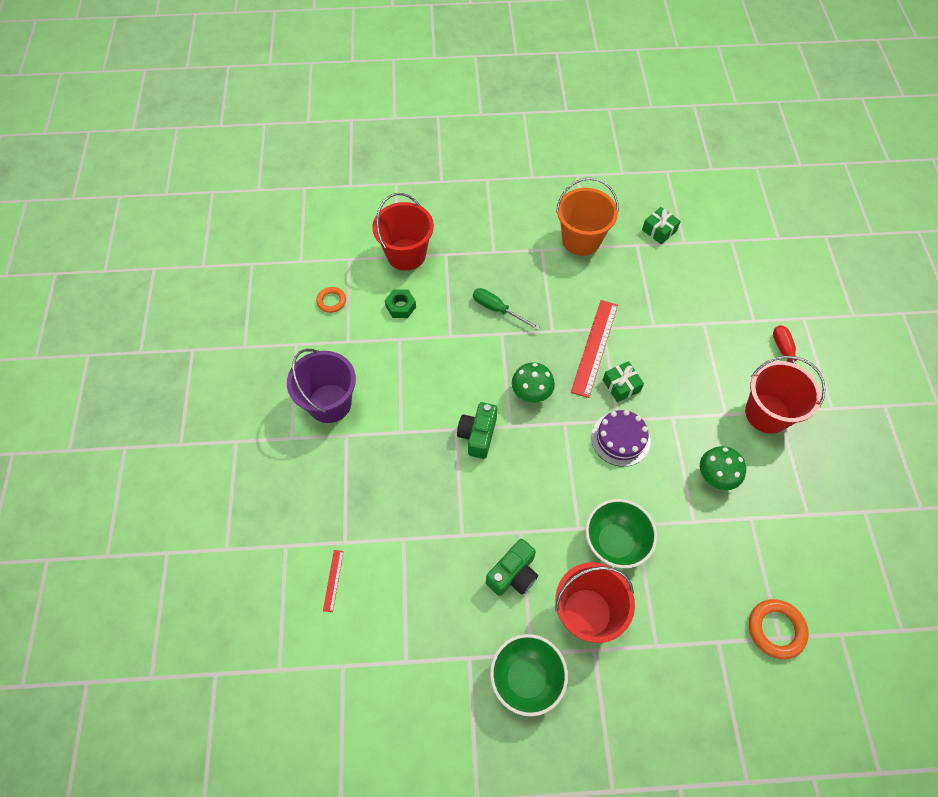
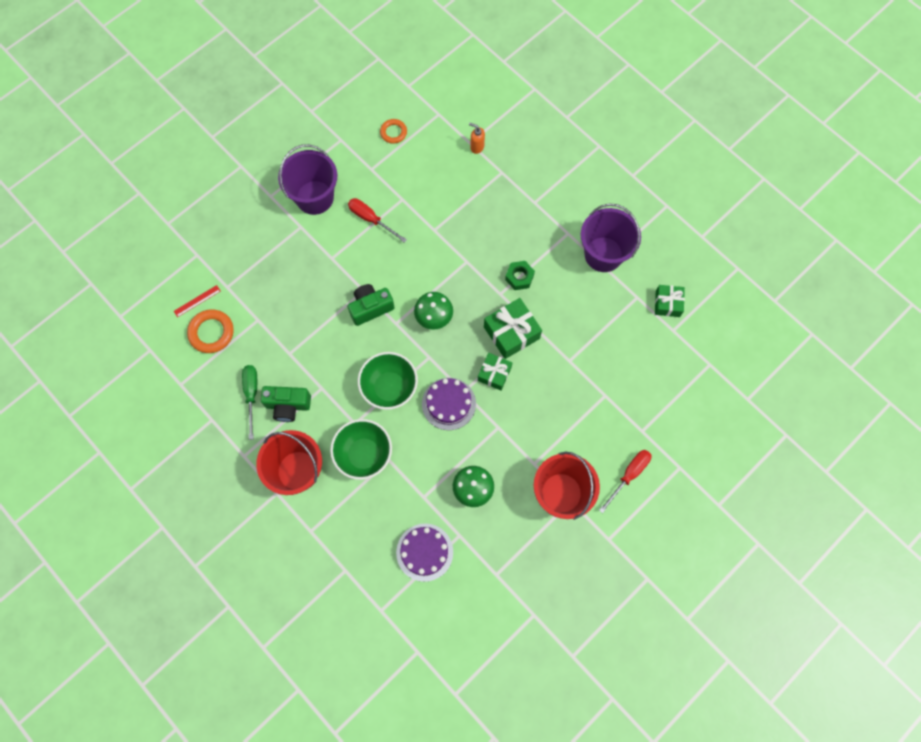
camera: 50 degrees right, 10 degrees up
(394, 375) = (371, 219): none -> red screwdriver
(401, 306) = (429, 179): green nut -> green nut (519, 277)
(406, 254) = (477, 147): red bucket -> orange soap dispenser
(497, 309) = (485, 243): green screwdriver -> green screwdriver (251, 394)
(526, 678) = (225, 464): green bowl -> green bowl (389, 388)
(581, 240) = (603, 254): orange bucket -> purple bucket
(594, 347) = (511, 332): red ruler -> green gift
(747, 558) = (424, 552): none -> purple cake
(776, 629) = (385, 604): orange ring -> orange ring (211, 332)

